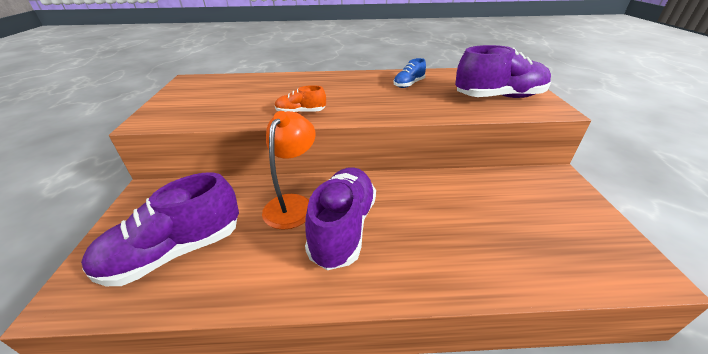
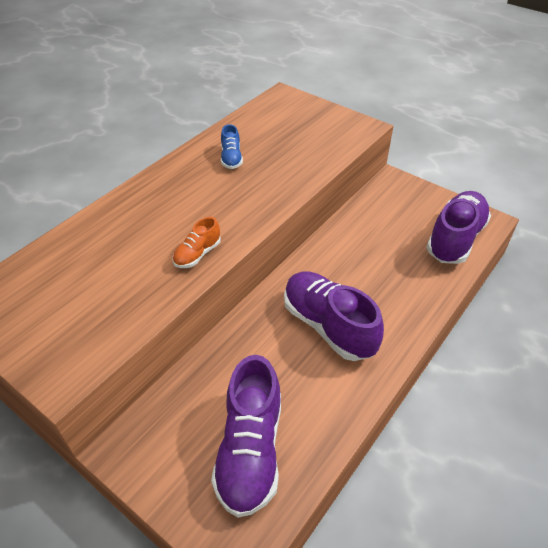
camera: 50 degrees left, 10 degrees up
(293, 204) = (268, 341): orange lamp -> none
(499, 97) = (317, 134): purple shoe -> purple shoe (455, 239)

